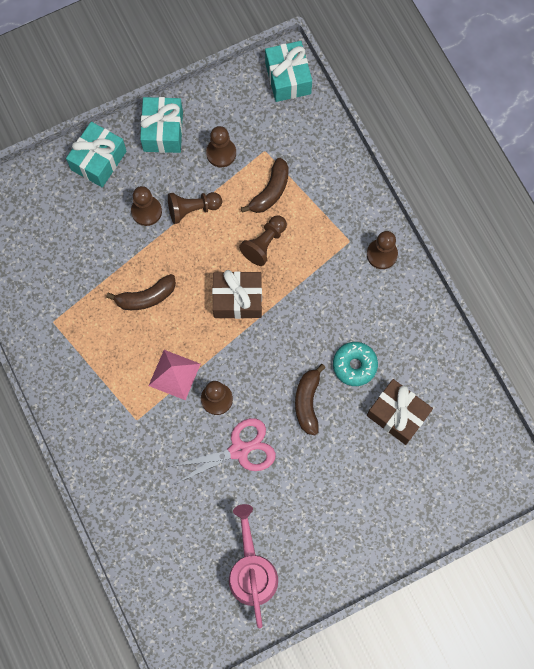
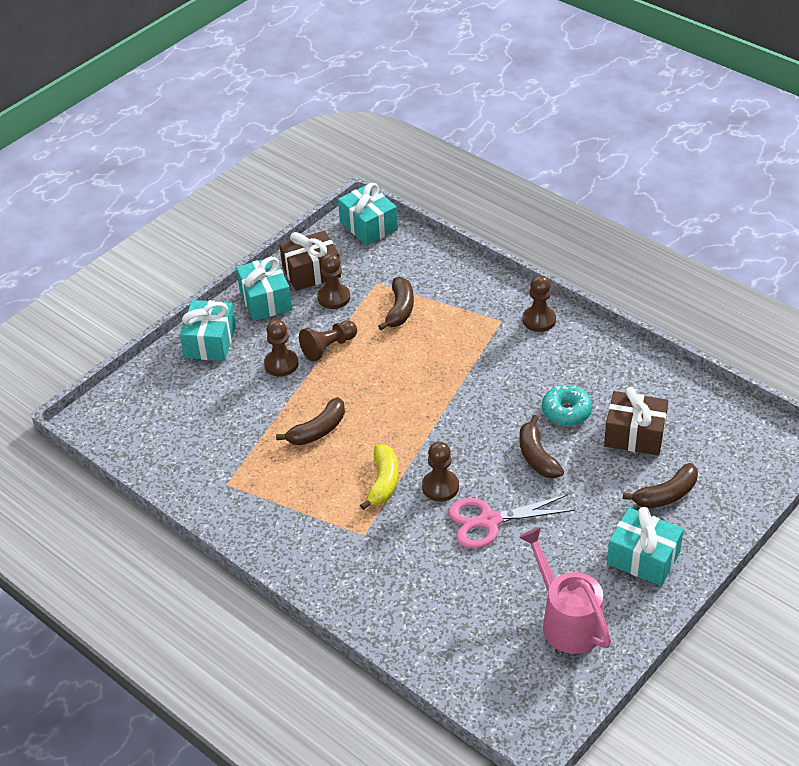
camera: 20 degrees left, 30 degrees down
(174, 374) = (383, 482): pink pyramid -> yellow banana
(237, 299) = (415, 400): brown gift -> brown gift (311, 272)
(239, 450) = (489, 521): pink scissors -> pink scissors turned 150 degrees counterclockwise
(264, 244) = (417, 350): brown pawn -> none
(340, 539) = (643, 558): none -> turquoise gift
(390, 487) = (666, 495): none -> brown banana

